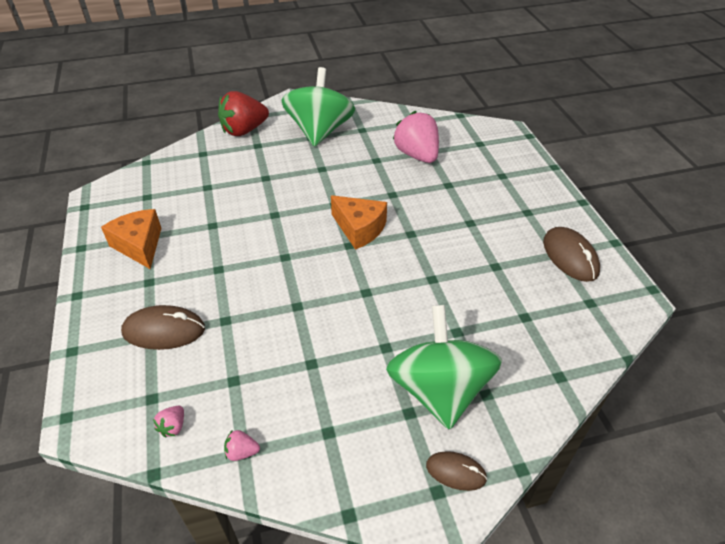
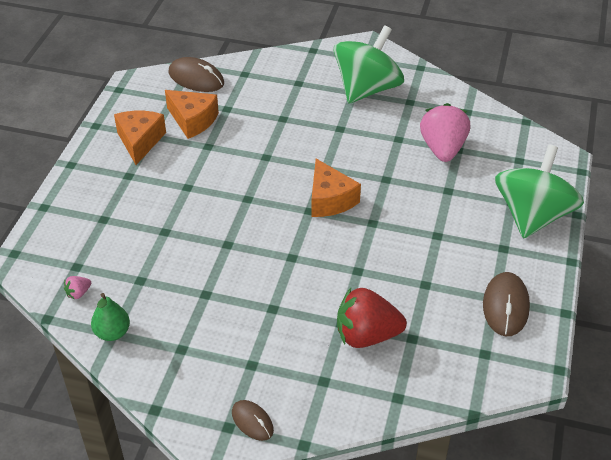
camera: 30 degrees right, 0 degrees up
(164, 330) = (115, 220): brown mouse -> brown mouse (196, 78)
(181, 208) = (193, 120): none -> orange cheese
(242, 452) = (112, 333): pink strawberry -> green pear
(244, 130) = (297, 63): red strawberry -> red strawberry (366, 335)
(439, 390) = (288, 360): green spinning top -> green spinning top (532, 215)

